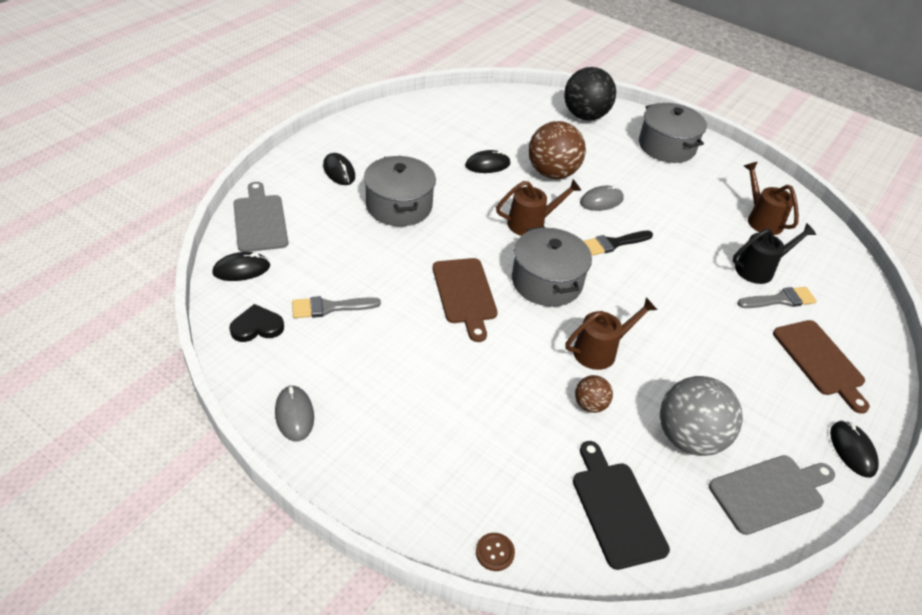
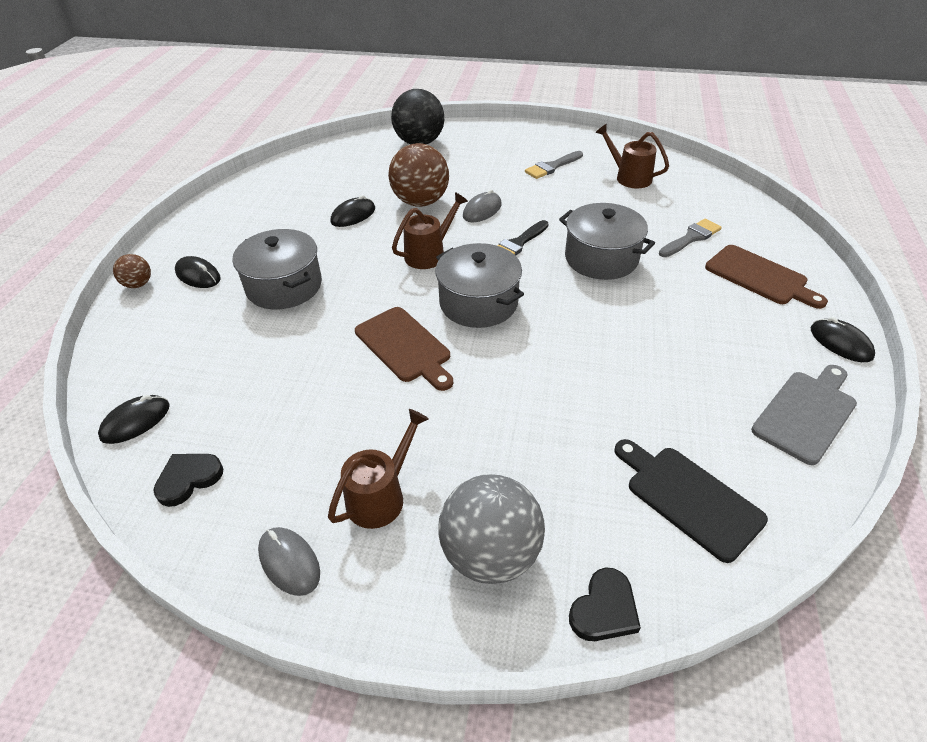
camera: 20 degrees left, 0 degrees up
(259, 220) = (131, 359): grey cutting board -> none
(329, 307) = (265, 421): grey brush -> grey brush (552, 167)
(495, 552) = (604, 609): brown button -> black heart
(590, 405) = (595, 404): brown ball -> brown ball (138, 284)
(600, 350) = (571, 347): brown watering can -> brown watering can (381, 495)
(666, 147) = (509, 145): grey pot -> grey pot (601, 258)
(689, 438) = (704, 395): grey ball -> grey ball (490, 554)
(759, 269) = (656, 218): black watering can -> none

